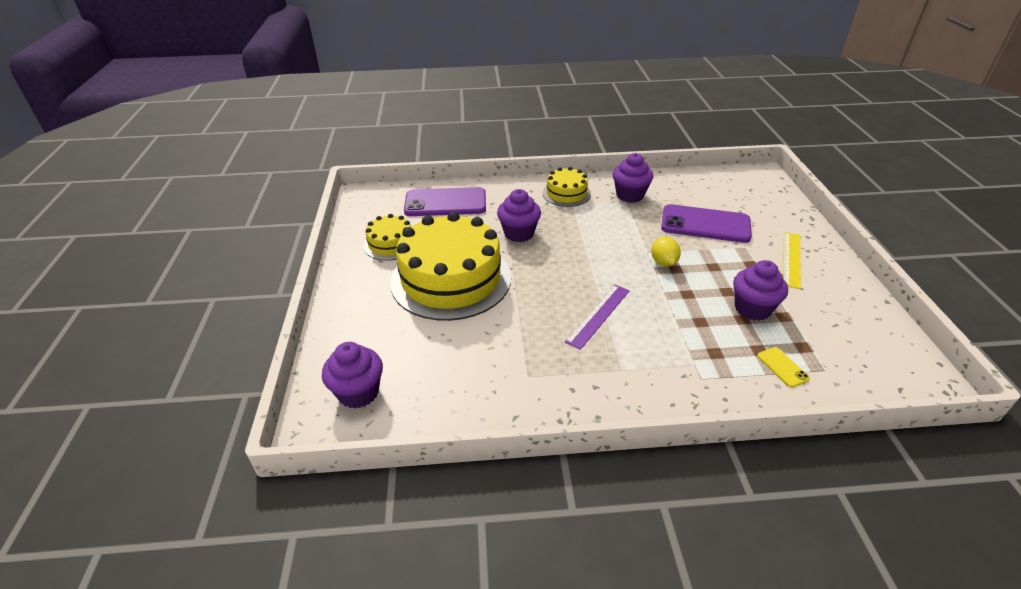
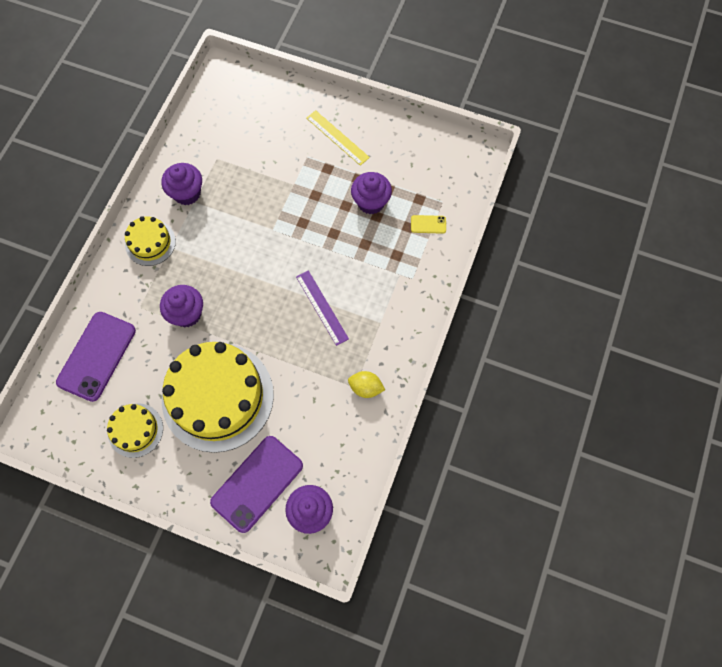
camera: 65 degrees left, 30 degrees up
(663, 262) = (290, 226): yellow lemon -> yellow lemon (366, 388)
(705, 224) = (263, 164): purple phone -> purple phone (257, 483)

